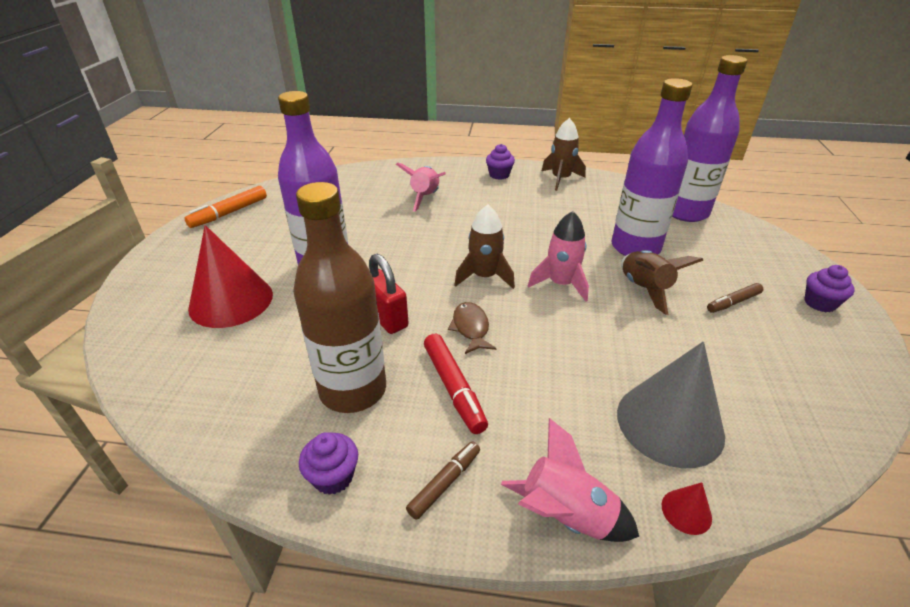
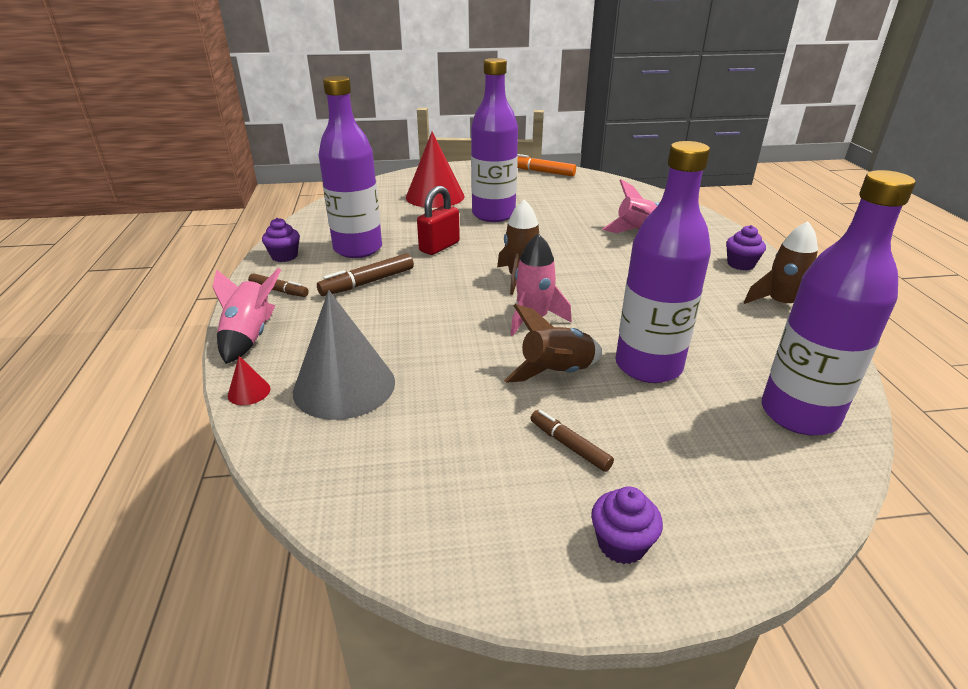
camera: 75 degrees right, 5 degrees down
(353, 390) = (358, 249): brown bottle -> purple bottle
(454, 388) = (368, 282): red marker -> brown marker
(471, 328) = (441, 281): brown fish -> none

